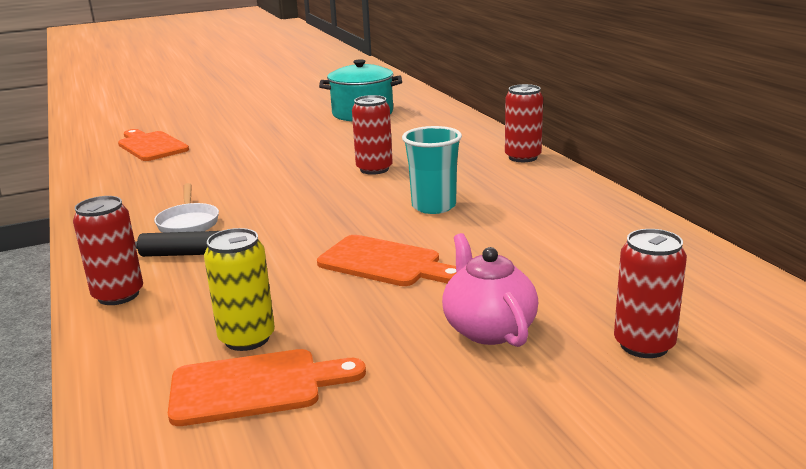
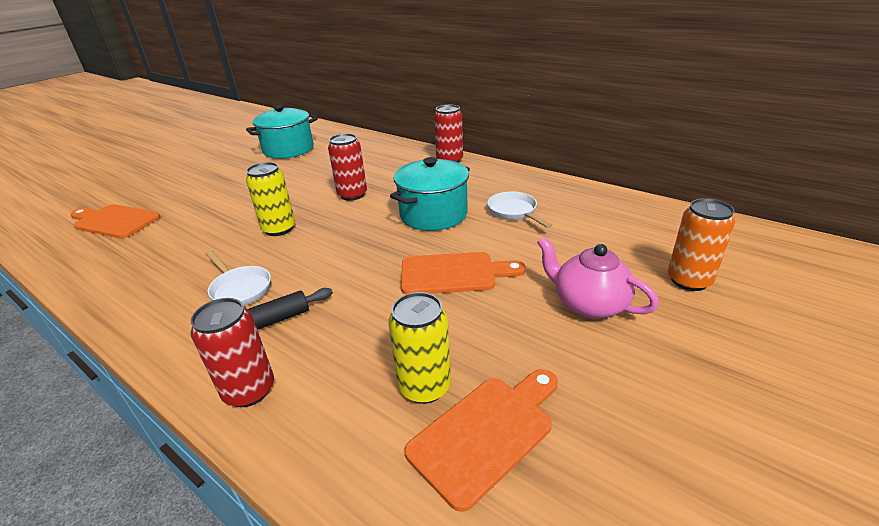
camera: 30 degrees left, 10 degrees up
(272, 183) = (279, 229): none -> yellow can
(433, 206) = (433, 214): turquoise cup -> turquoise pot
(527, 225) = (514, 212): none -> white pan
(644, 345) = (689, 280): red can -> orange can

